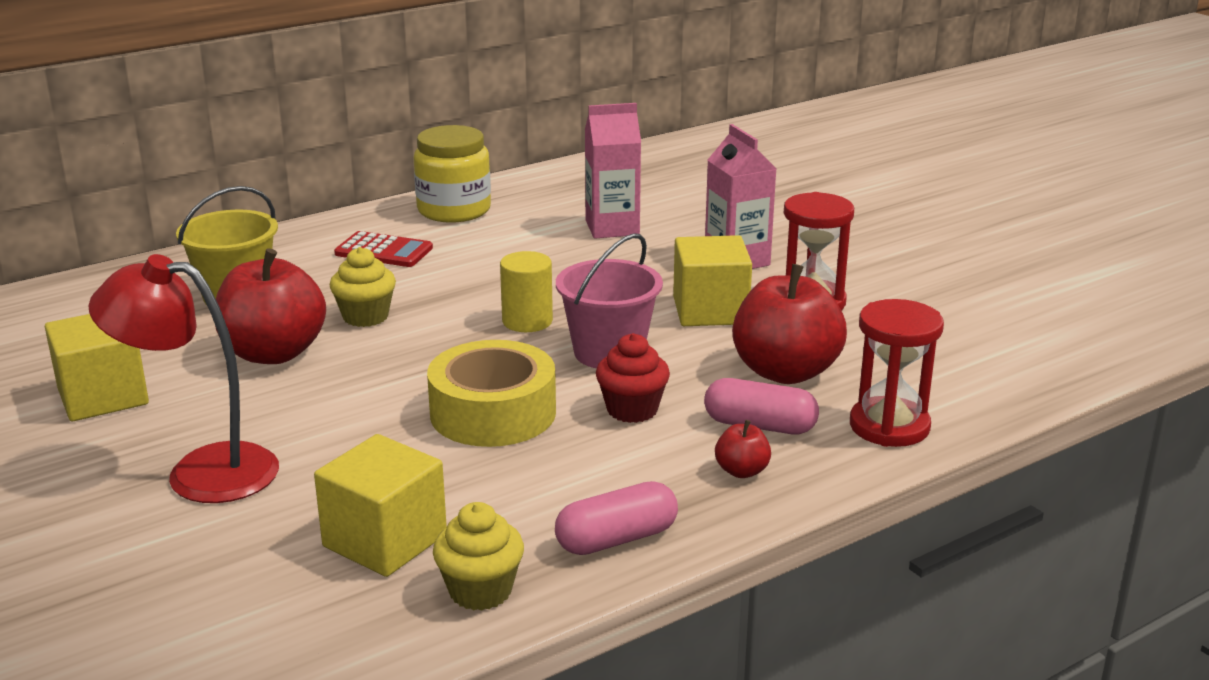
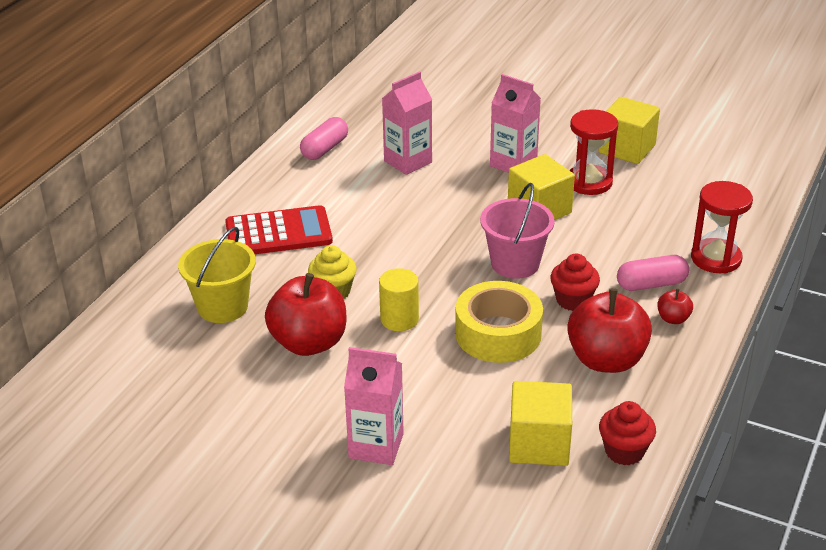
camera: 30 degrees left, 10 degrees up
(103, 397) = (238, 420): yellow cube -> yellow cube (627, 149)
(201, 471) = (376, 446): red lamp -> pink carton
(383, 251) = (278, 233): red calculator -> red calculator, size x1.52
(454, 210) = (284, 180): yellow jar -> none
(480, 591) = (624, 451): yellow cupcake -> red cupcake
(527, 321) = (440, 258): yellow cylinder -> yellow cylinder (399, 319)
(616, 539) = (656, 389): pink capsule -> pink capsule (324, 149)
(785, 372) = (627, 241): red apple -> red apple (606, 360)

